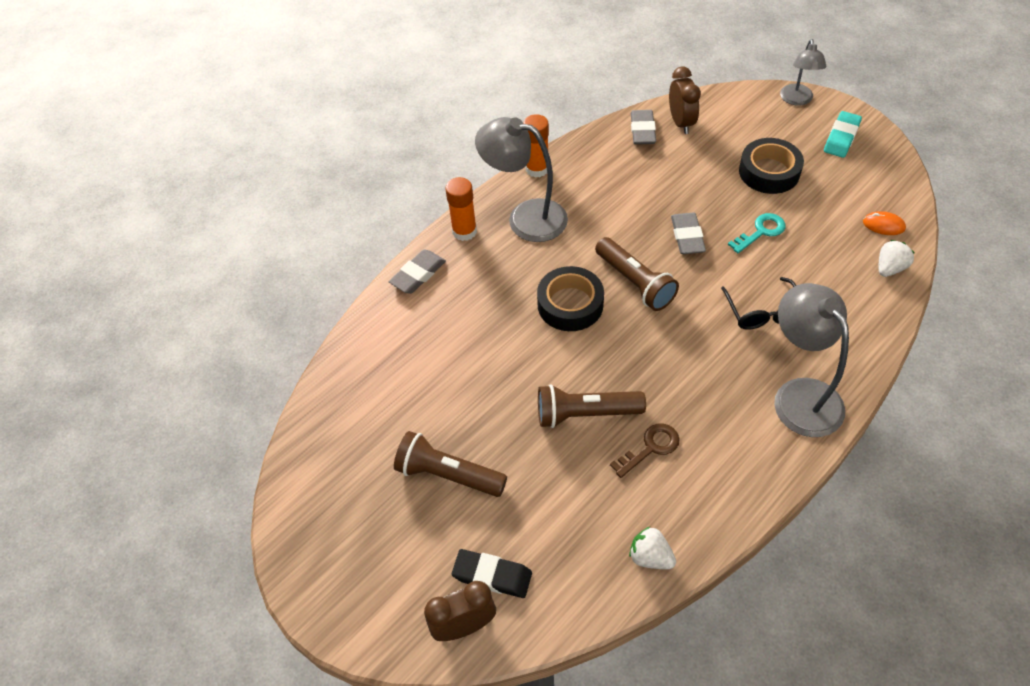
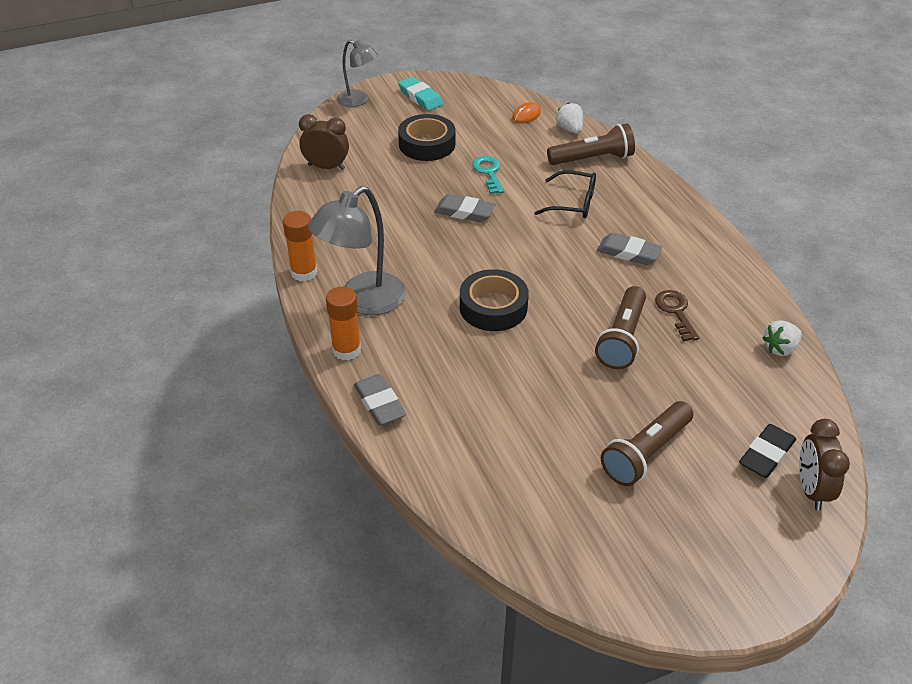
camera: 70 degrees left, 10 degrees down
(635, 283) = (495, 259): brown flashlight -> brown flashlight (593, 159)
(642, 130) = (315, 191): grey eraser -> grey eraser (628, 253)
(800, 395) = (663, 216): grey lamp -> none

